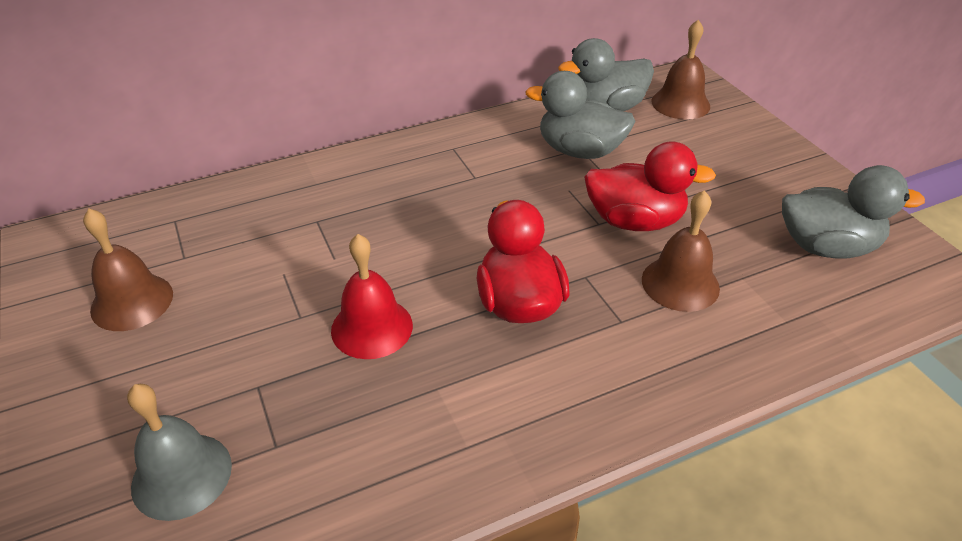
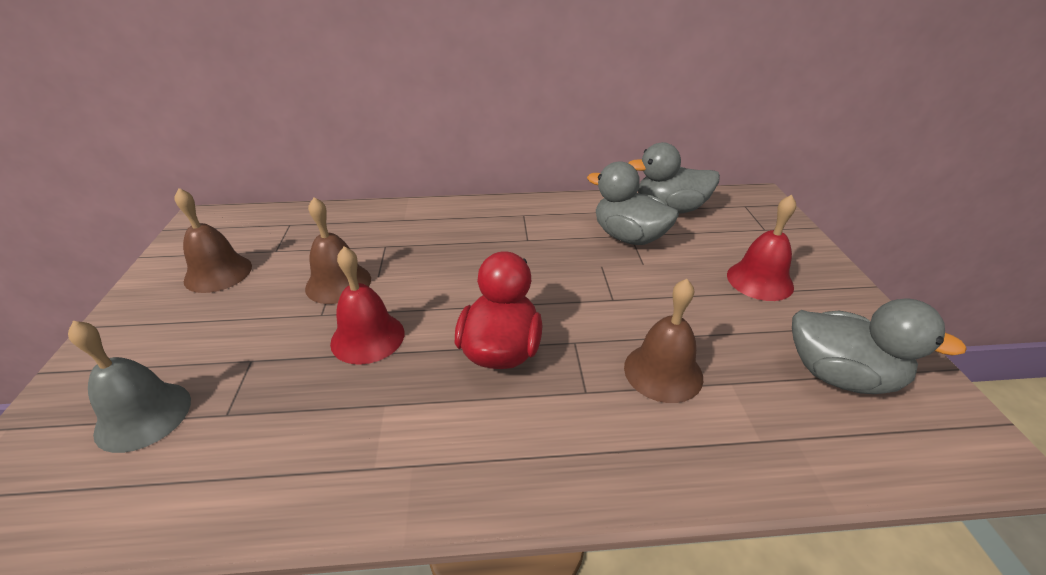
camera: 20 degrees right, 5 degrees down
(634, 221) = (647, 305): red duck -> none
(680, 103) = (742, 217): brown bell -> brown bell (338, 283)
(725, 170) = (759, 280): none -> red bell

